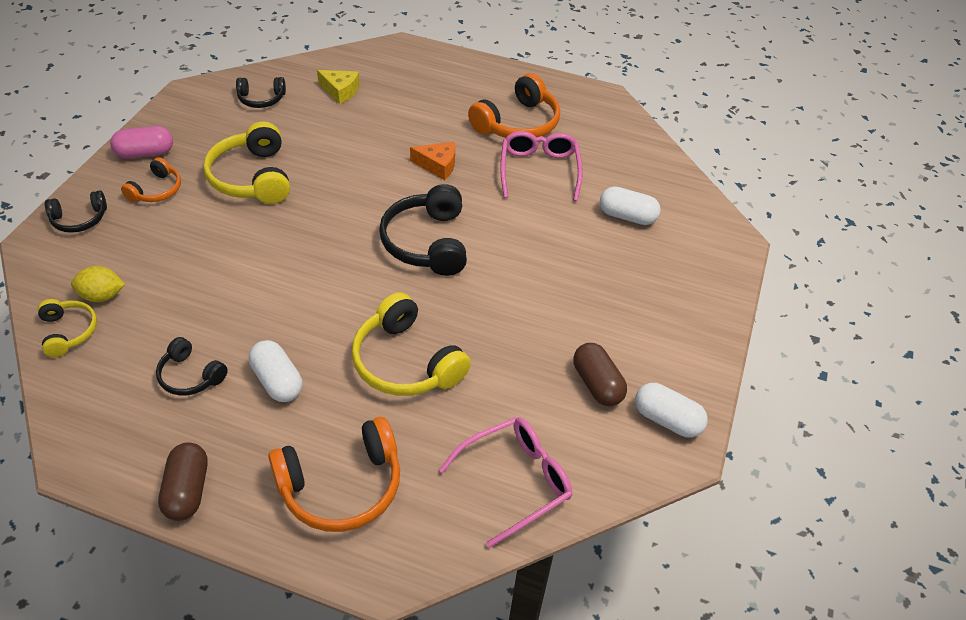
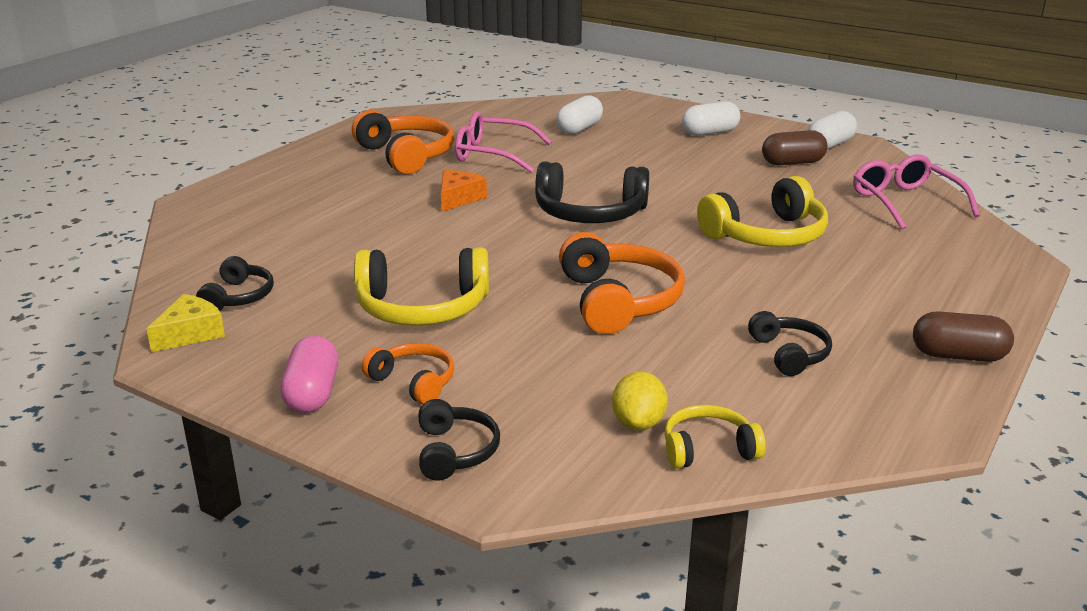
camera: 75 degrees left, 20 degrees down
(190, 375) = (789, 354): black headphones -> black headphones turned 60 degrees counterclockwise
(277, 381) = (795, 301): white capsule -> white capsule (710, 132)
(340, 91) = (264, 242): yellow cheese -> yellow cheese (191, 333)
(341, 485) = (929, 274): orange headphones -> orange headphones (618, 301)

